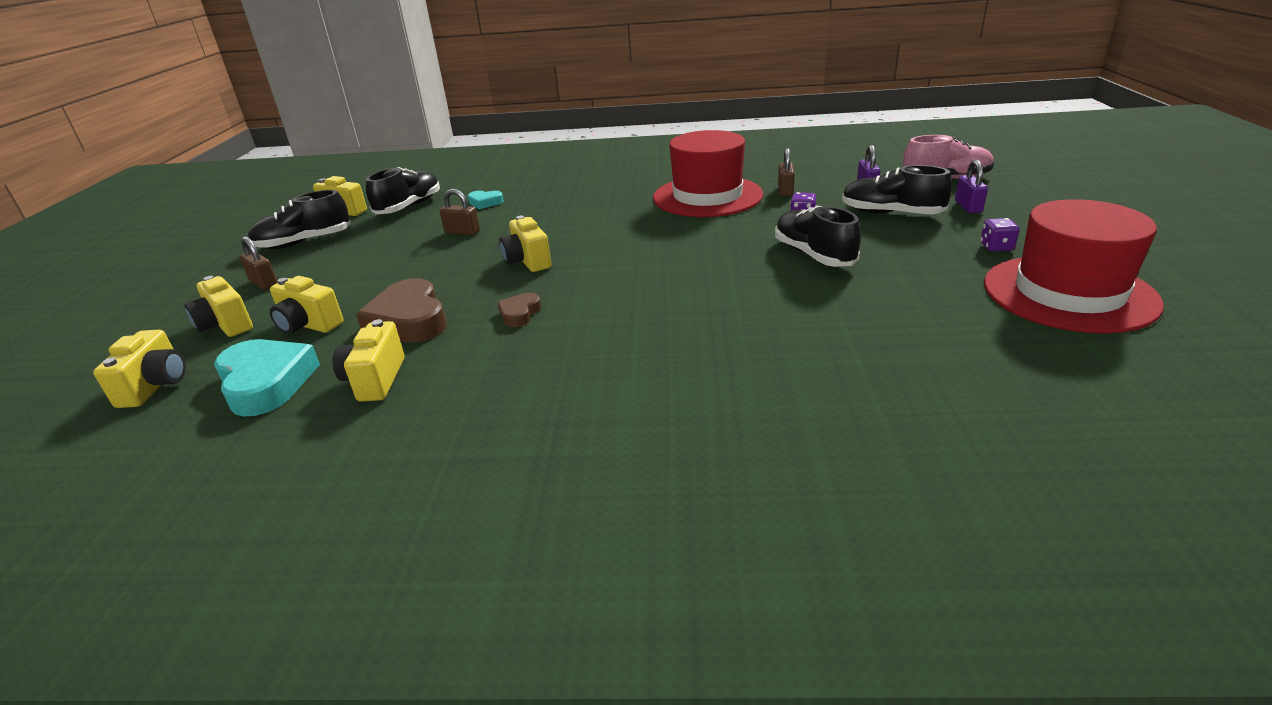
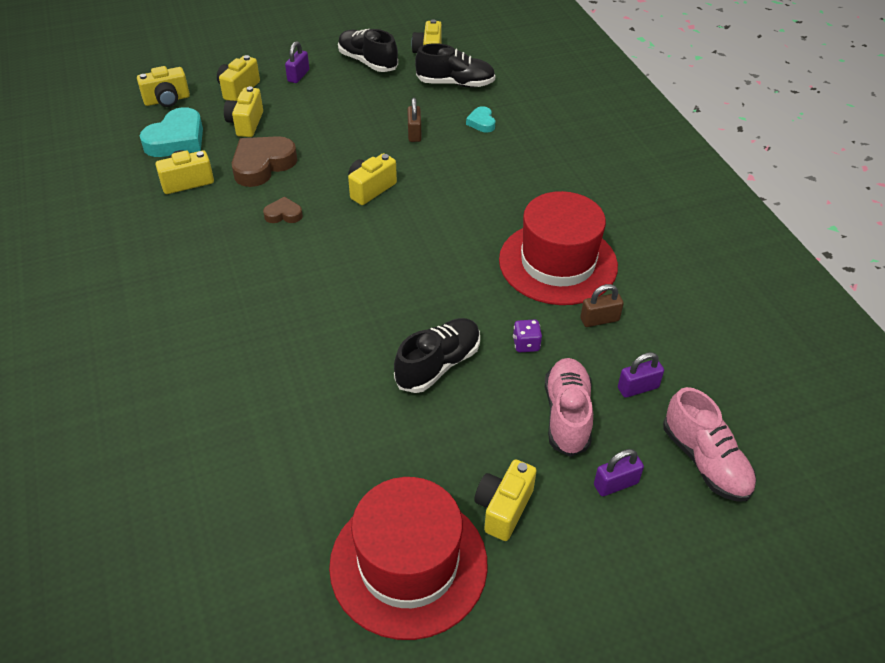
camera: 65 degrees right, 15 degrees up
(264, 283) = (298, 76): brown padlock -> purple padlock
(891, 213) = (567, 415): black shoe -> pink shoe
(996, 247) = (503, 508): purple dice -> yellow camera

